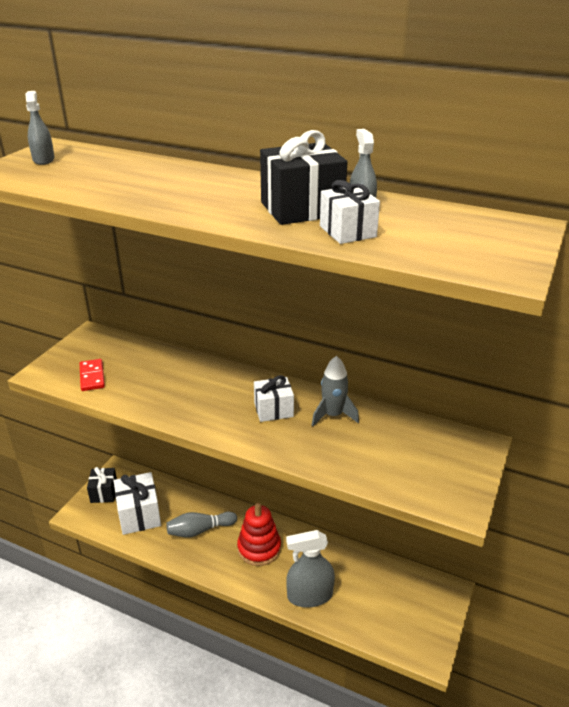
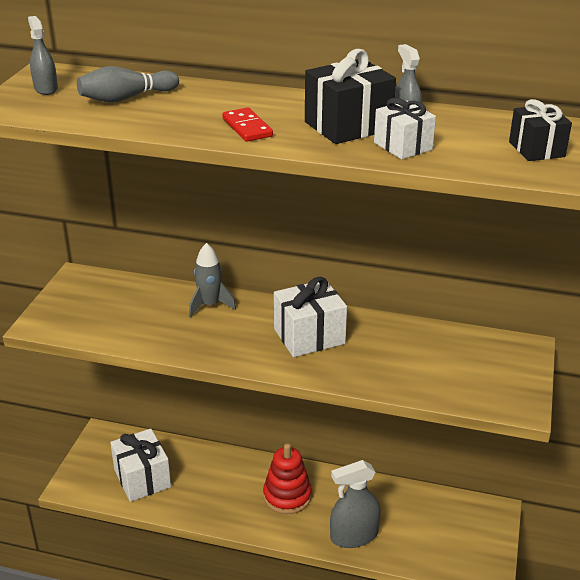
camera: 10 degrees left, 0 degrees up
(92, 376) = (99, 322): red domino -> red domino (247, 127)
(104, 492) = (93, 460): black gift -> black gift (536, 149)
(200, 530) = (216, 486): grey bowling pin -> grey bowling pin (126, 98)
(273, 410) = (309, 336): white gift -> white gift, size x1.56
(333, 415) = (372, 335): grey rocket -> grey rocket (210, 305)

